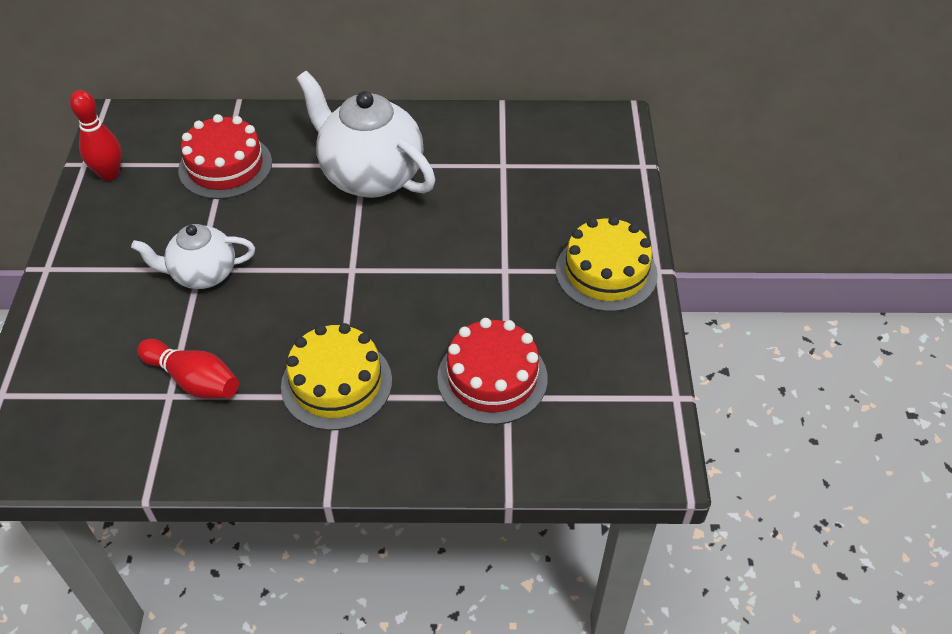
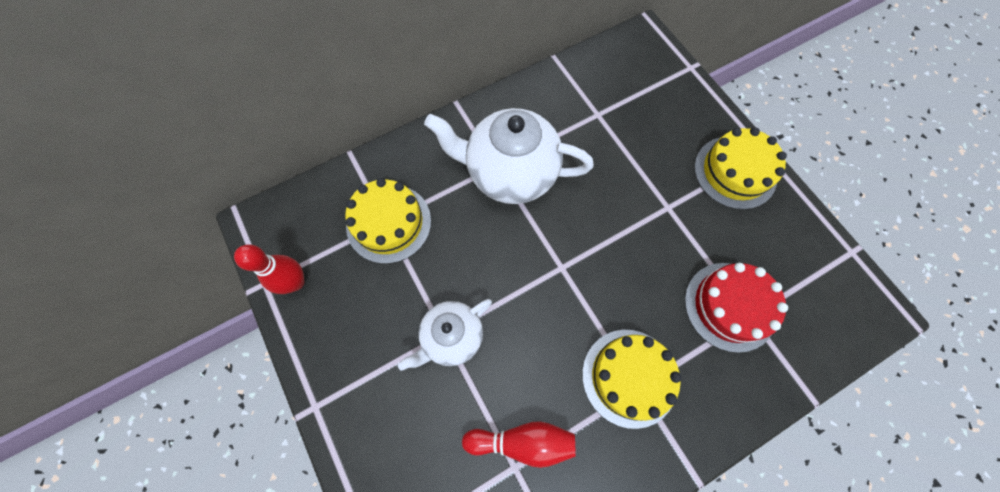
camera: 30 degrees left, 20 degrees up
(225, 166) = (389, 223): red cake -> yellow cake

